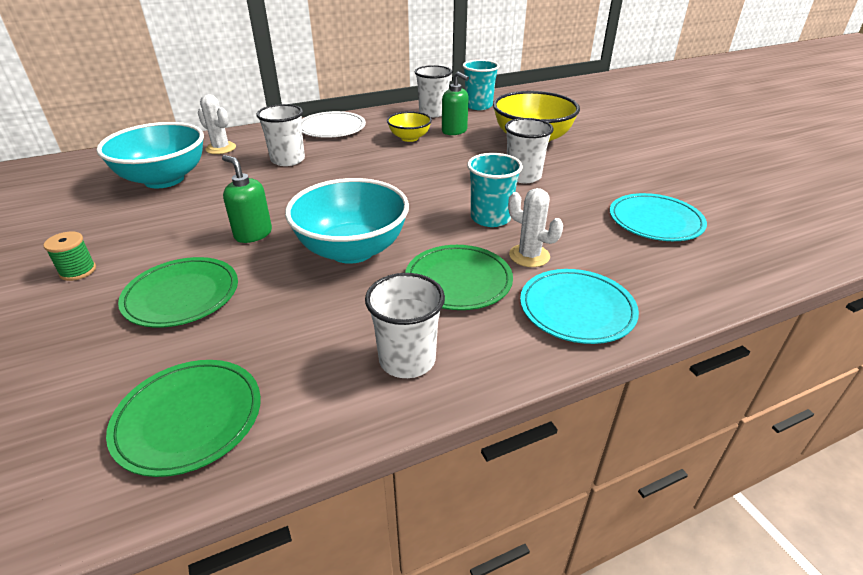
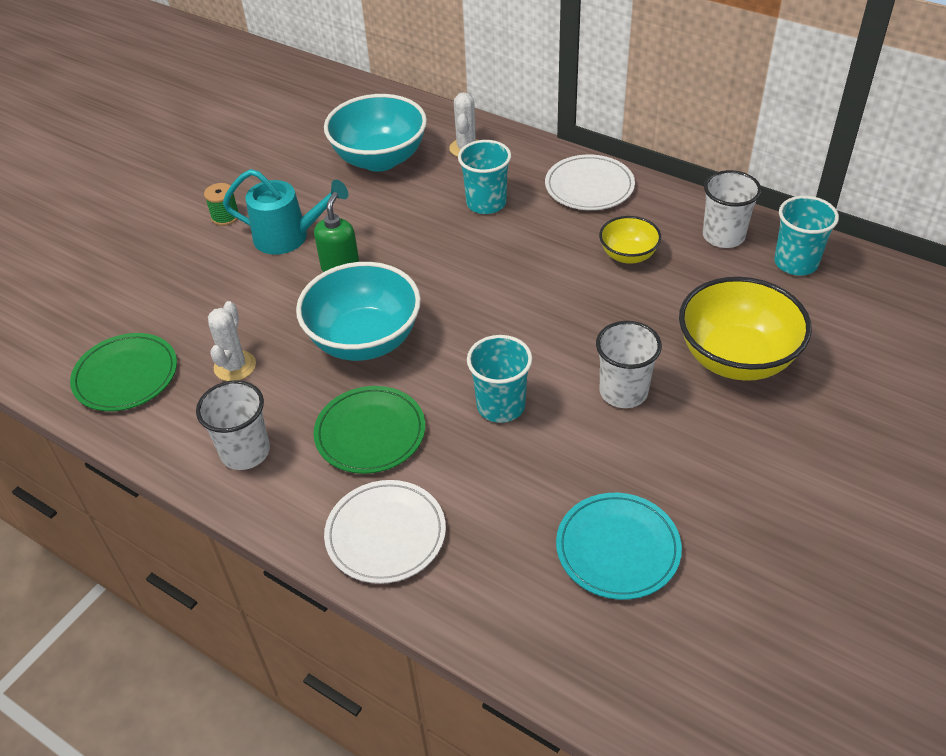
camera: 60 degrees right, 10 degrees up
(171, 246) = (289, 237): none -> turquoise watering can
(182, 295) = (235, 286): green plate -> none
(288, 160) = (486, 203): white cup -> turquoise cup
(454, 131) = (688, 280): green soap dispenser -> none
(529, 256) = (451, 465): white cactus -> white cactus (235, 366)
(577, 309) = (385, 534): turquoise plate -> white plate

